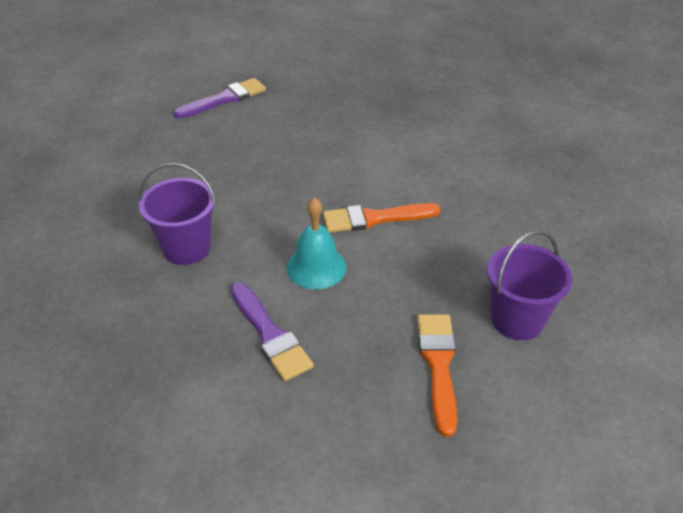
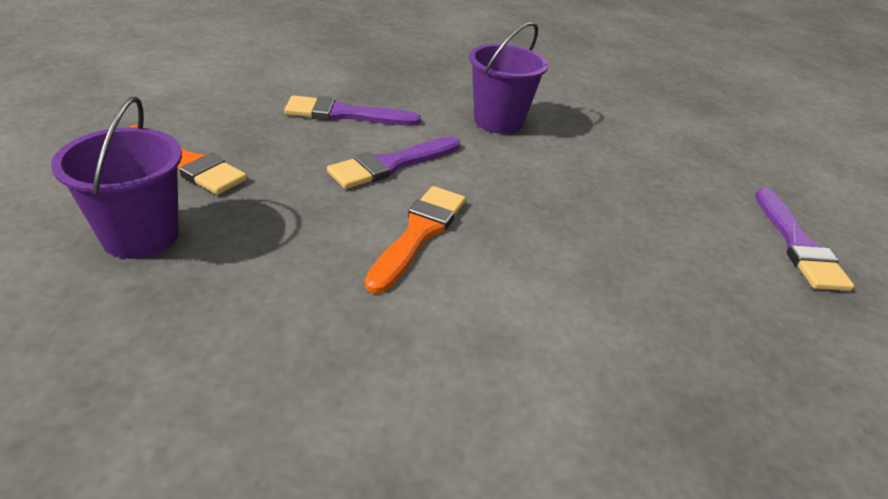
camera: 120 degrees right, 5 degrees down
(316, 267) = (391, 164): turquoise bell -> purple brush

